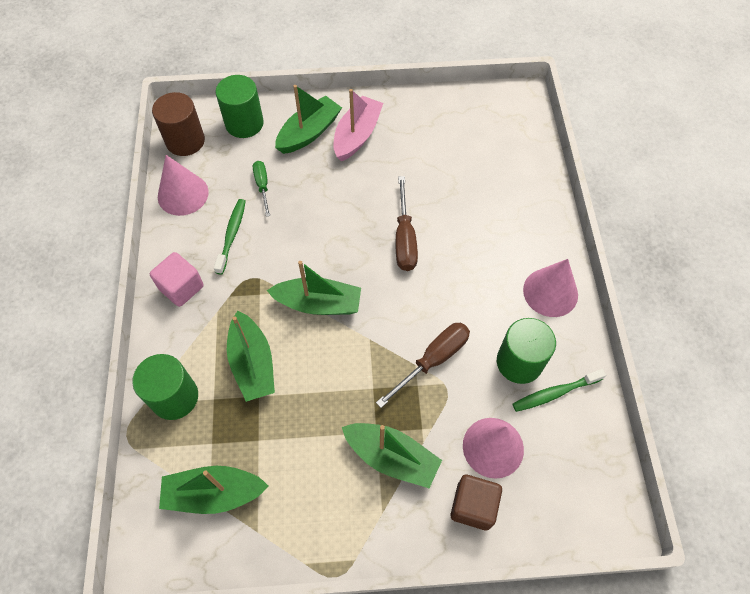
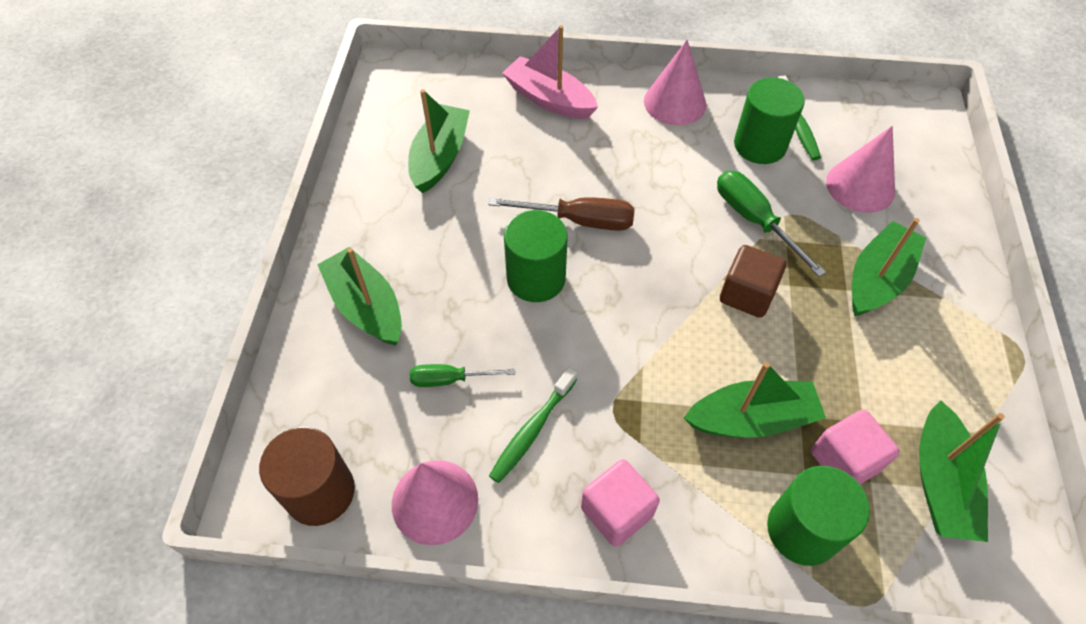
camera: 80 degrees left, 5 degrees down
(226, 425) = (844, 461): none -> pink cube
(232, 235) = (532, 430): green toothbrush -> green toothbrush turned 75 degrees counterclockwise
(244, 123) = (315, 395): green cylinder -> green cylinder (536, 278)
(318, 303) = (665, 329): green boat -> green boat (440, 157)
(357, 135) = (392, 248): pink boat -> pink boat (549, 99)
(433, 360) = (754, 220): brown screwdriver -> green screwdriver
(473, 506) = (927, 215): brown cube -> brown cube (746, 294)

